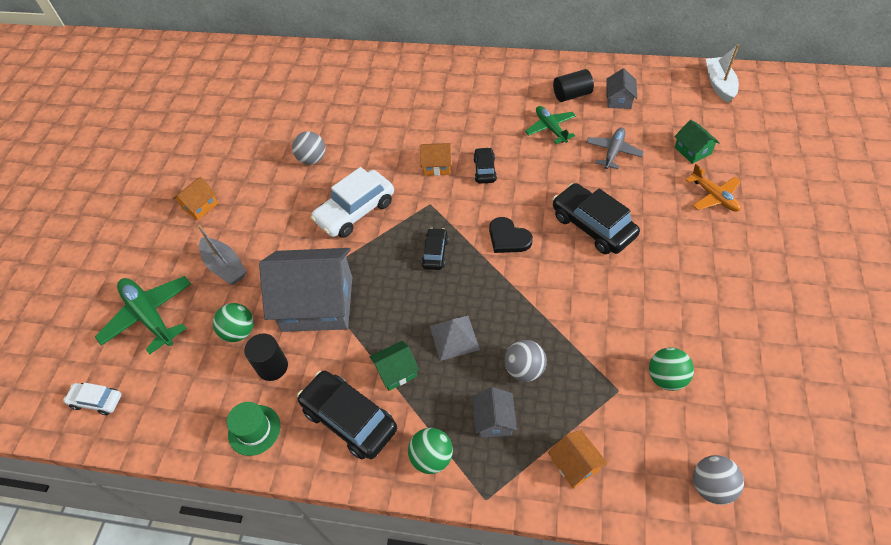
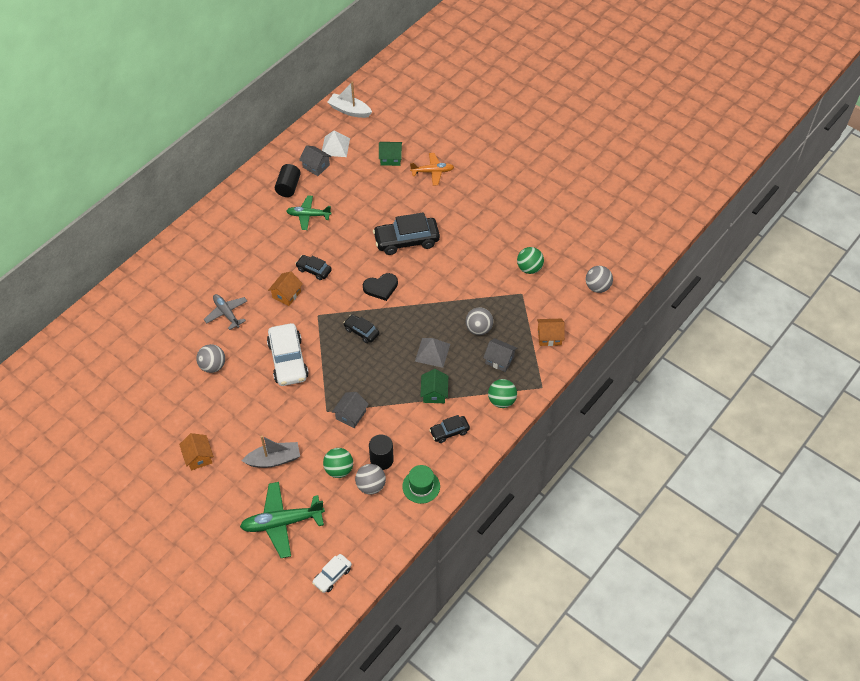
camera: 65 degrees left, 0 degrees up
(231, 375) = (371, 486): none -> grey ball
(318, 303) = (351, 415): grey house -> grey house, size x0.45
(349, 419) = (449, 432): black car -> black car, size x0.54
(613, 152) = (358, 196): grey plane -> grey plane (227, 313)
(660, 100) = (335, 146): none -> white pyramid

